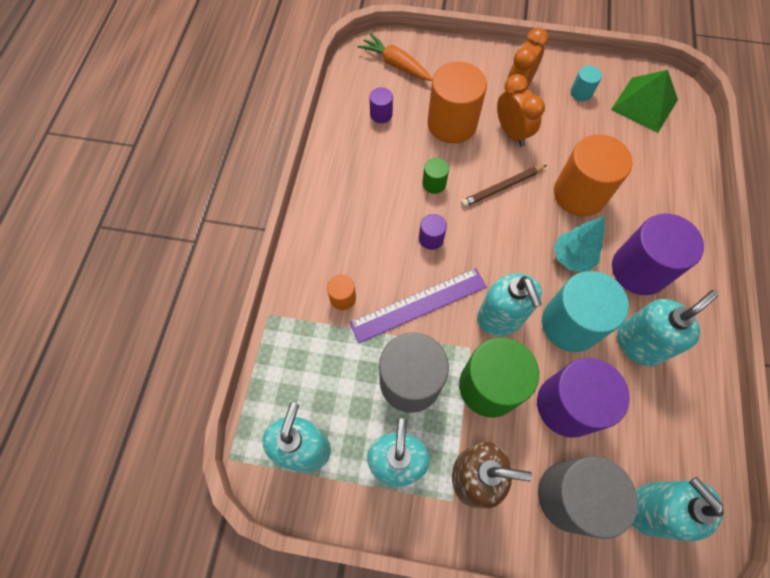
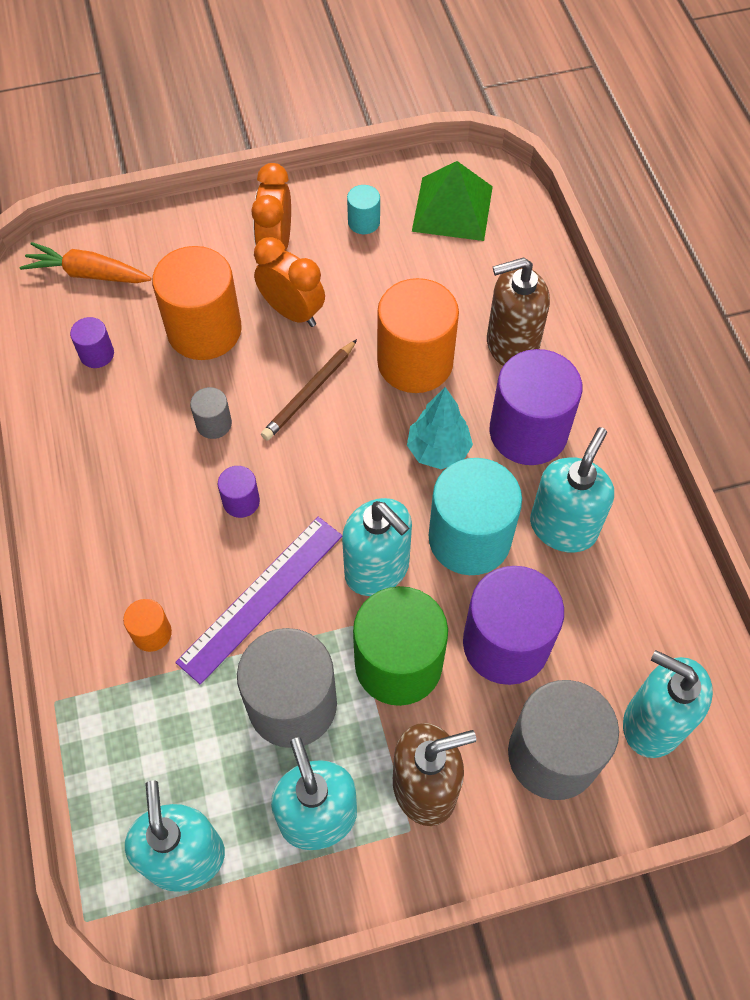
camera: 25 degrees left, 5 degrees down
(434, 183) = (214, 424): green cylinder -> grey cylinder
(650, 208) = (511, 346): none -> brown soap dispenser

